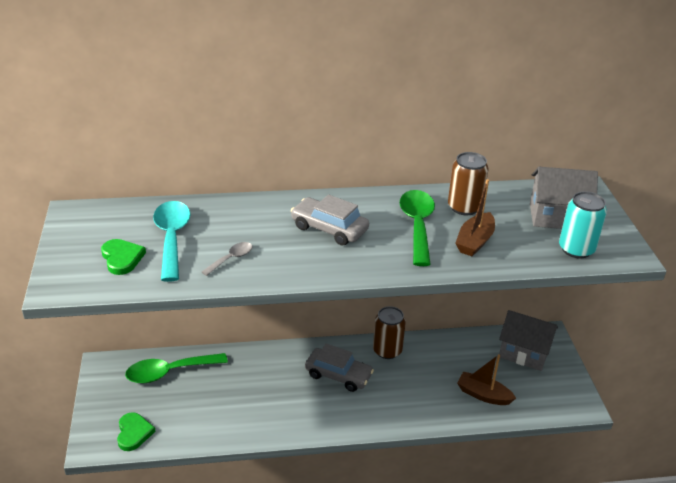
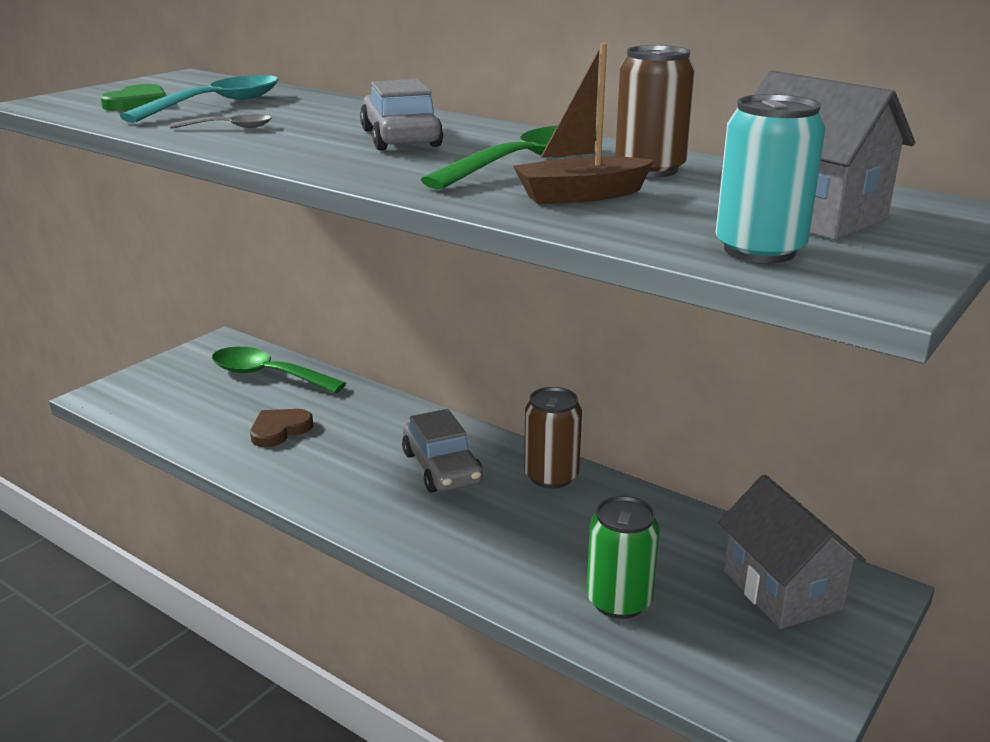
camera: 45 degrees right, 10 degrees down
(134, 433) = (147, 405): green heart -> none
(232, 402) = (279, 430): none -> brown heart
(483, 395) = (619, 601): brown boat -> green can

